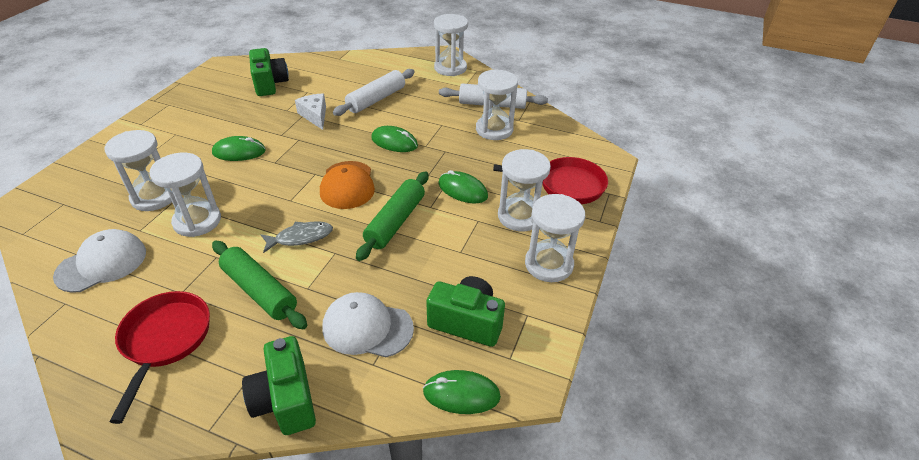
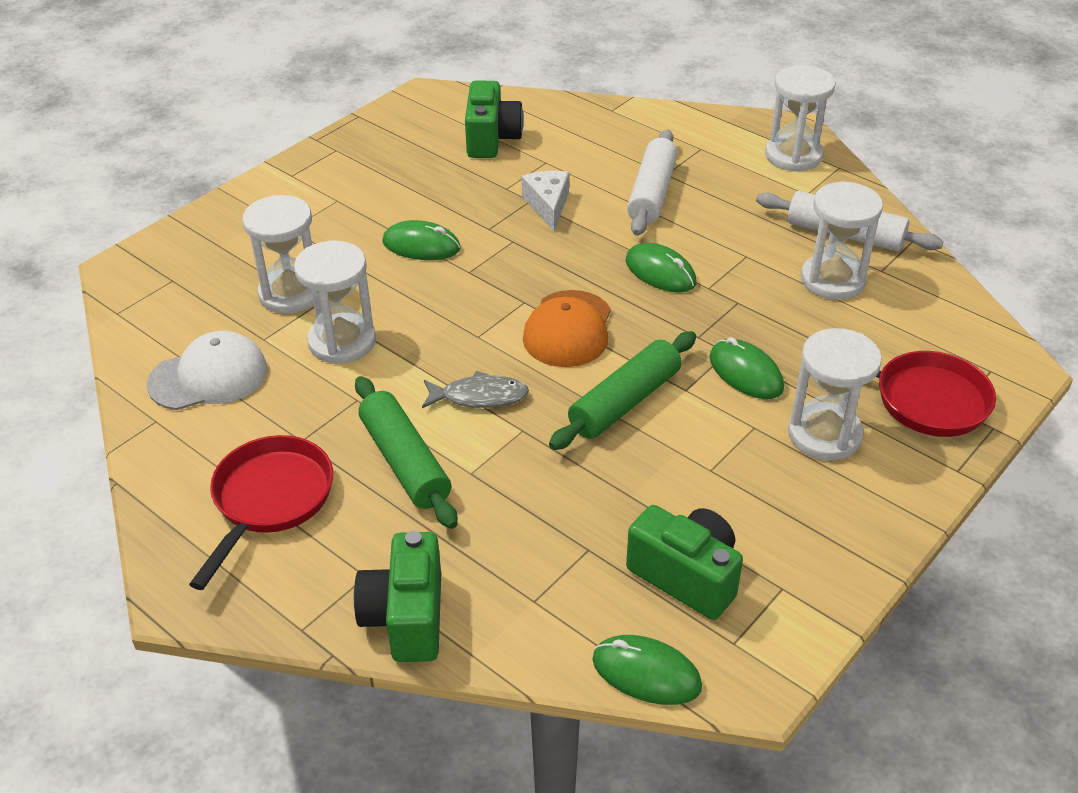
camera: 20 degrees right, 0 degrees up
(367, 328) = (540, 549): white cap -> none
(376, 99) = (652, 193): white rolling pin -> white rolling pin turned 45 degrees counterclockwise
(549, 264) = (844, 520): white hourglass -> none

